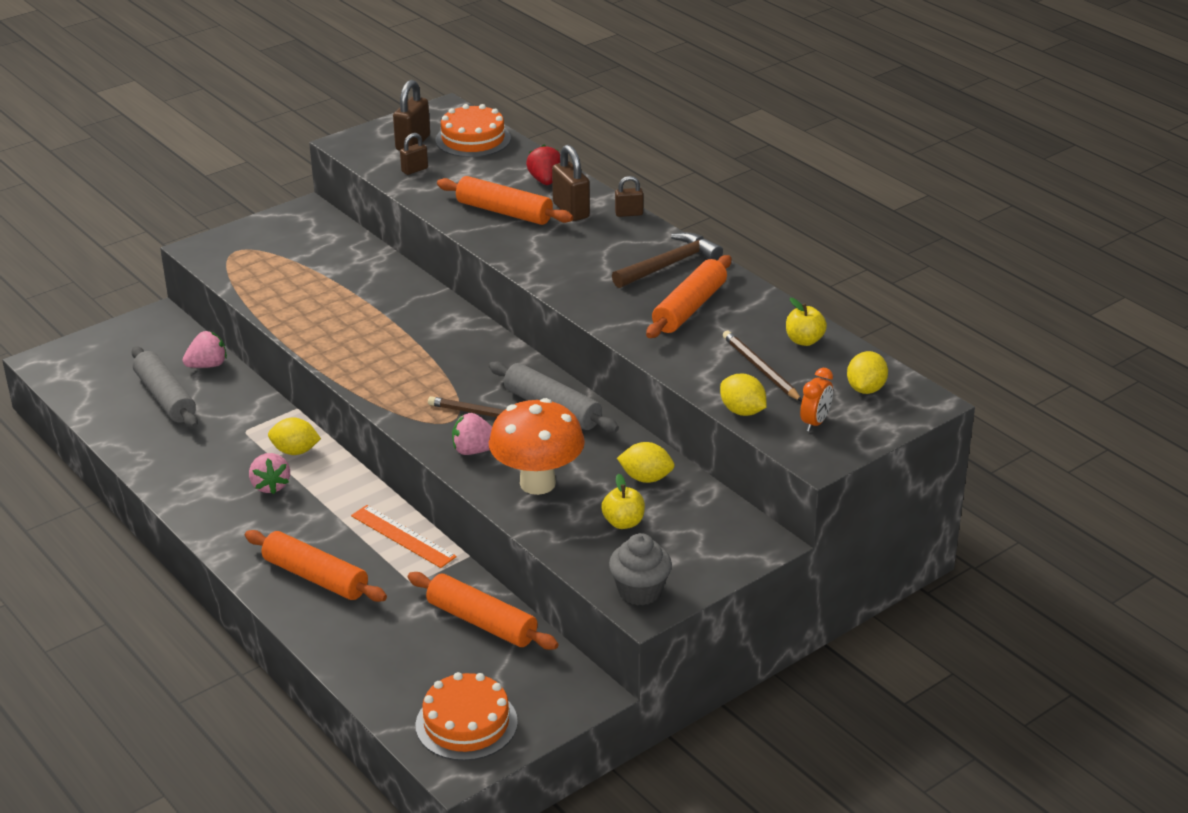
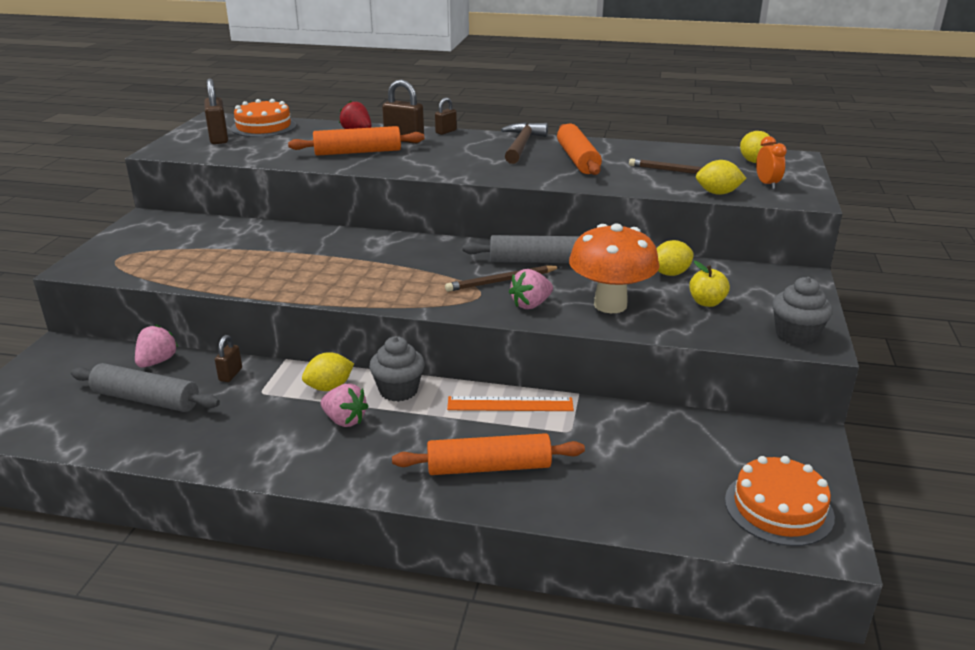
camera: 40 degrees left, 5 degrees down
(339, 480) = (398, 390): none -> grey cupcake
(414, 170) = (246, 150): brown padlock -> brown padlock (230, 374)
(482, 622) = (663, 431): orange rolling pin -> none
(804, 340) = (674, 153): yellow apple -> none

